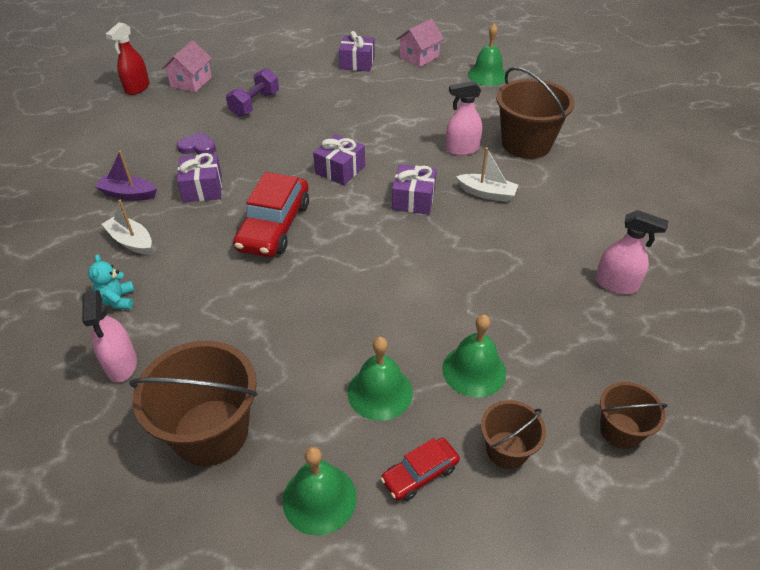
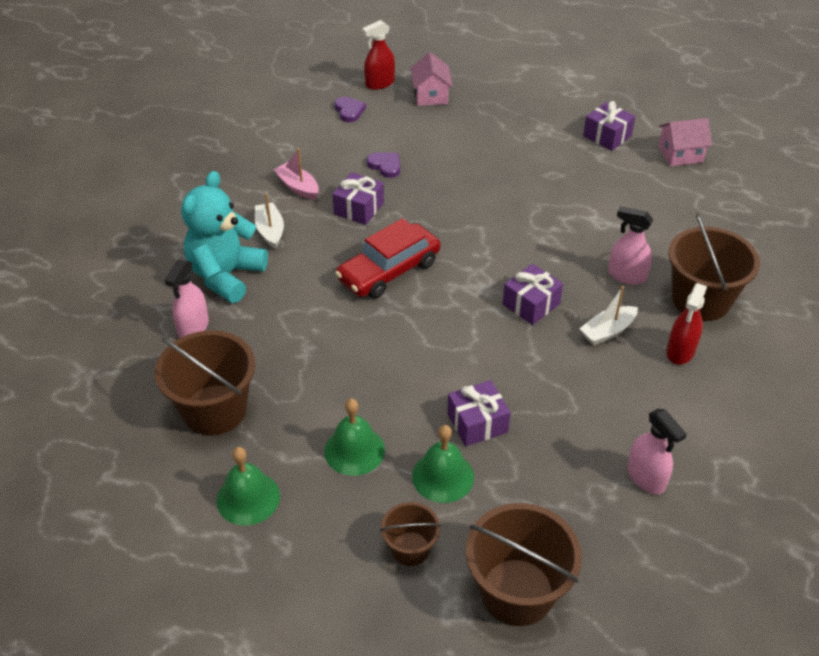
camera: 35 degrees right, 0 degrees up
(118, 300) = (226, 276): turquoise teddy bear -> turquoise teddy bear, size x2.30
(126, 117) = (349, 111): none -> purple heart
(128, 194) = (298, 187): purple boat -> pink boat
(191, 82) = (431, 95): pink house -> pink house turned 60 degrees counterclockwise
(254, 104) = (469, 143): purple dumbbell -> none
(340, 170) = (490, 244): purple gift -> purple gift (477, 423)
(420, 474) = (330, 525): red car -> none
(487, 75) = (736, 205): green bell -> none
(487, 193) = (607, 331): white boat -> white boat turned 90 degrees clockwise
(548, 184) = (680, 351): none -> red spray bottle
(620, 430) = (517, 592): brown bucket -> brown bucket, size x1.84

